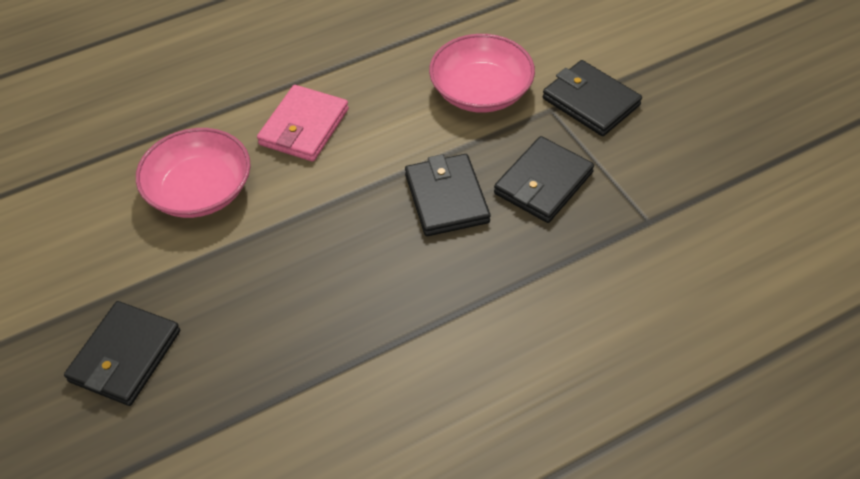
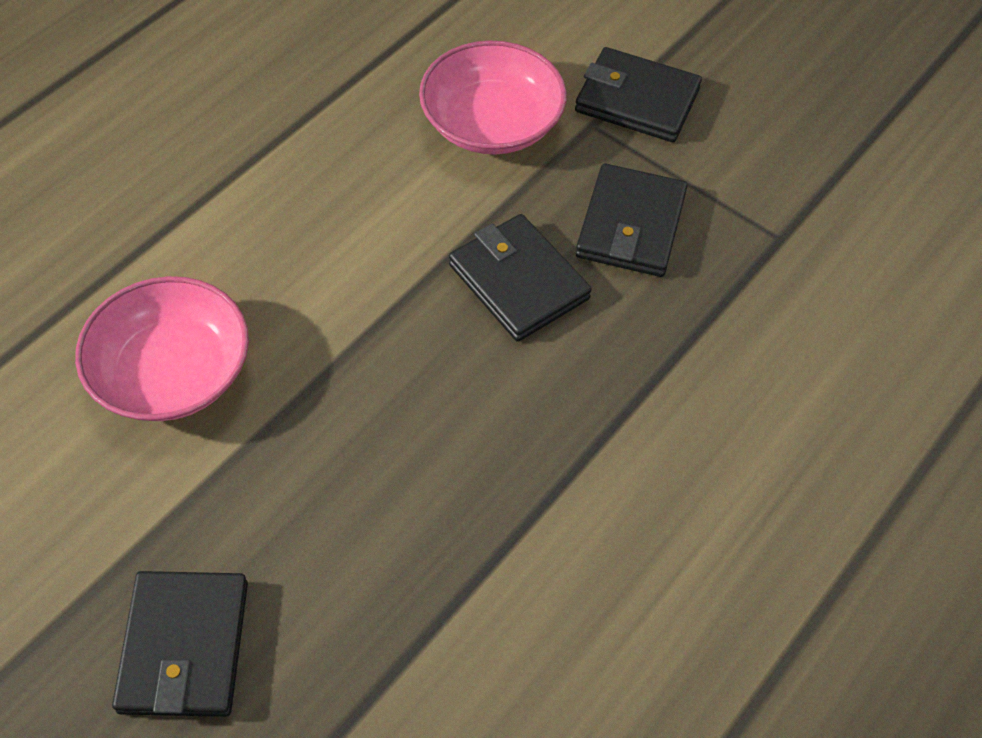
camera: 25 degrees left, 5 degrees up
(304, 127) = (276, 237): pink wallet -> none

